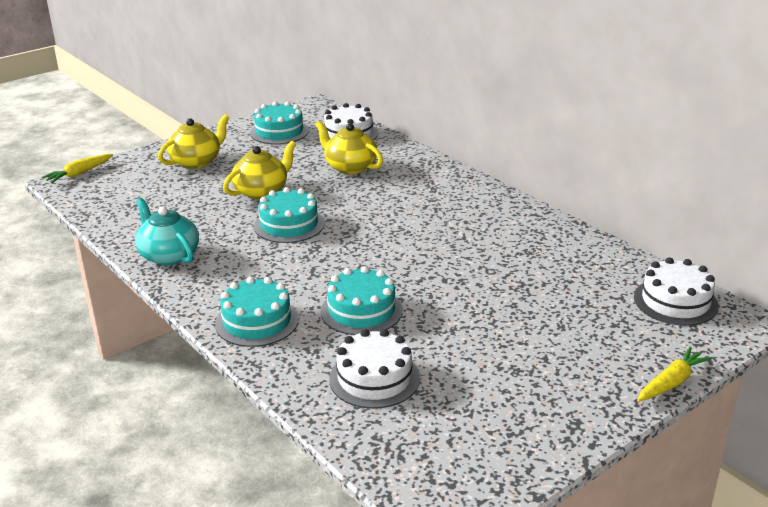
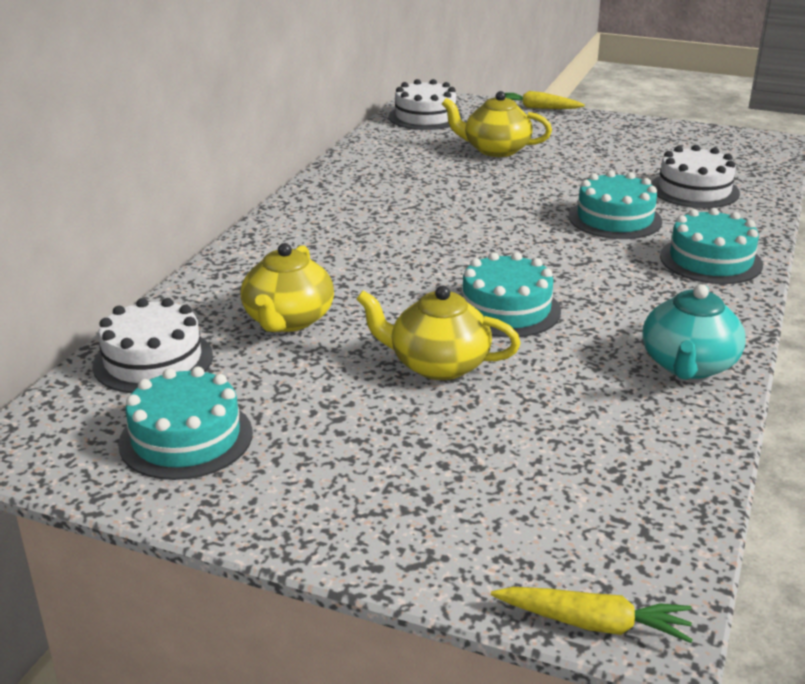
camera: 120 degrees left, 0 degrees up
(197, 161) = (394, 480): yellow teapot -> yellow teapot (495, 150)

